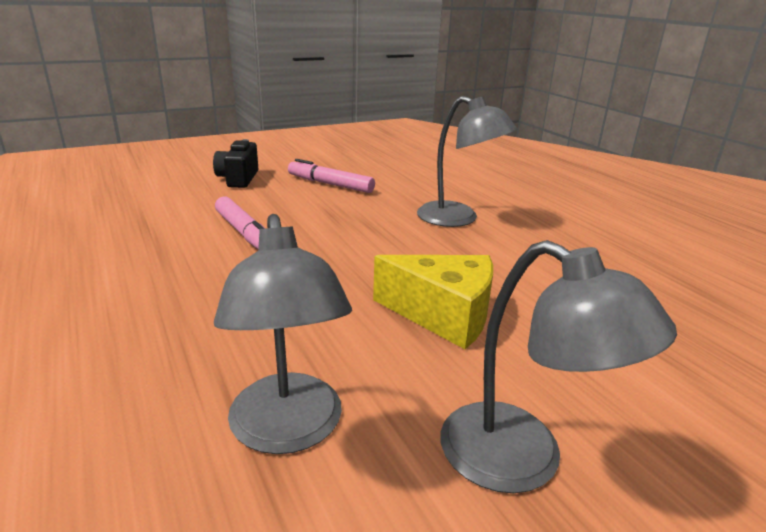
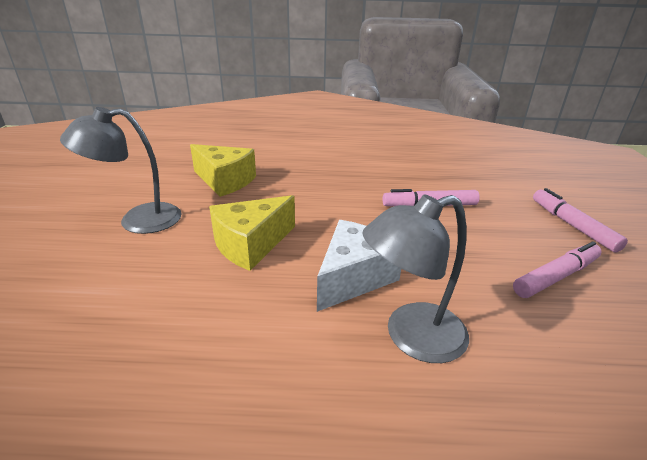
camera: 120 degrees right, 5 degrees up
(238, 179) = (572, 225): black camera -> pink marker
(288, 431) = (225, 181): grey lamp -> yellow cheese
(423, 247) = (353, 277): none -> white cheese

